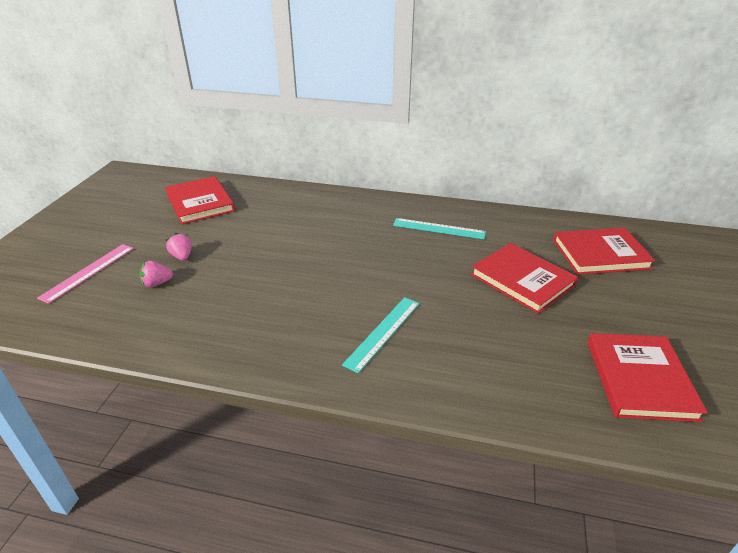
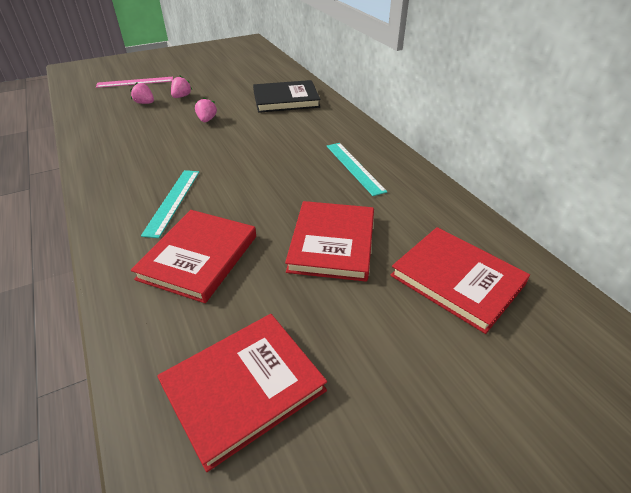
camera: 50 degrees right, 5 degrees up
(200, 203) = (249, 74): red book -> red book (198, 257)
(259, 261) = (207, 120): none -> pink strawberry
(286, 208) = (286, 99): none -> black book
(383, 332) = (172, 201): turquoise ruler -> turquoise ruler turned 75 degrees counterclockwise

